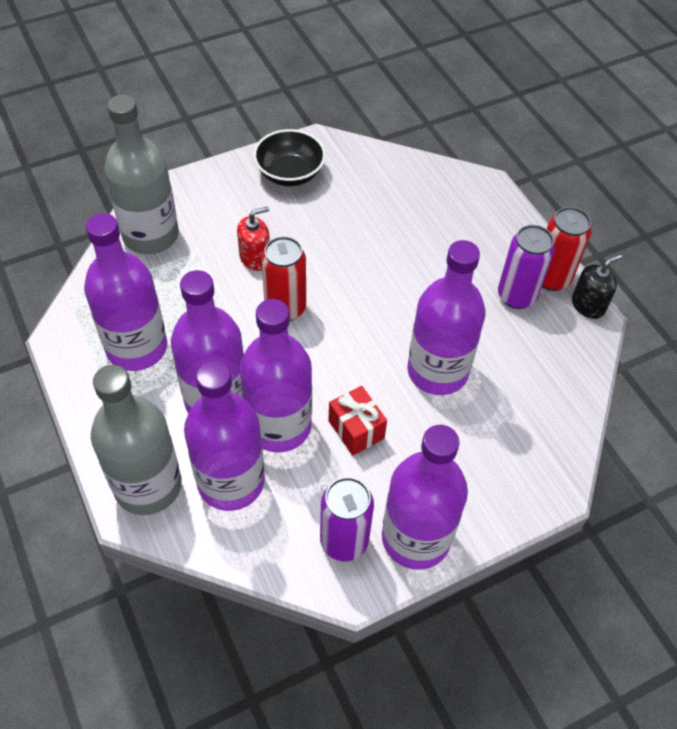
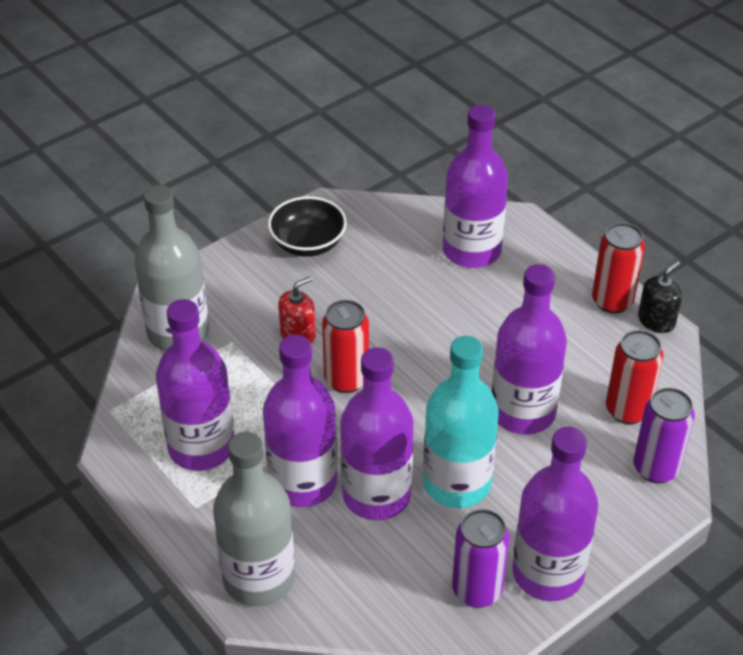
camera: 10 degrees left, 10 degrees down
(231, 482) = (344, 557): purple bottle -> purple bottle (471, 251)
(356, 429) = (456, 483): red gift -> turquoise bottle
(516, 296) = (582, 325): purple can -> purple can (656, 468)
(536, 388) = (627, 410): none -> red can

